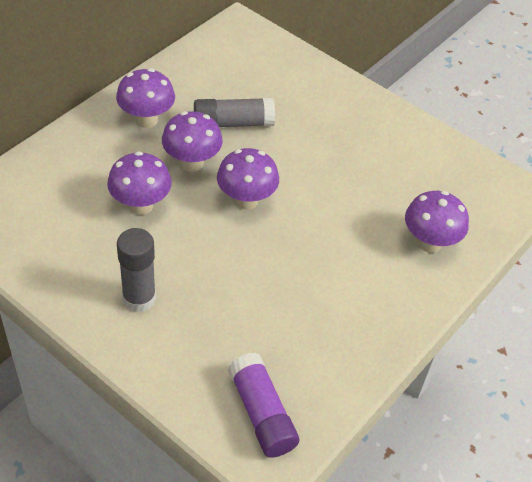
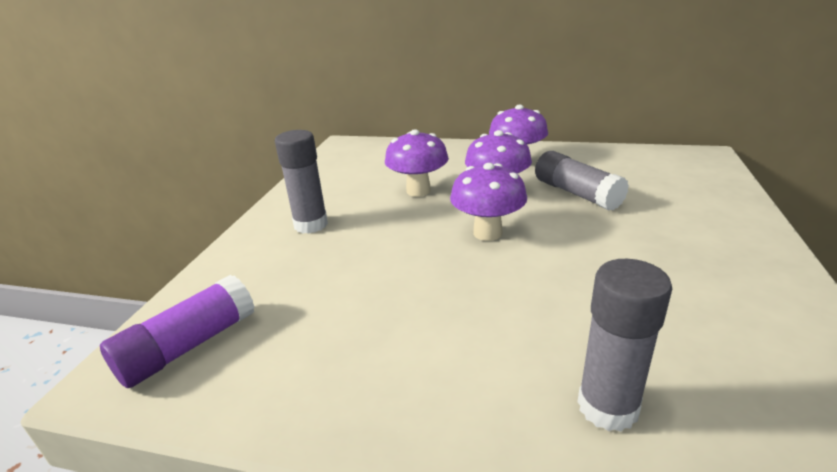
camera: 70 degrees right, 20 degrees down
(429, 243) = (607, 407): purple mushroom -> grey glue stick

